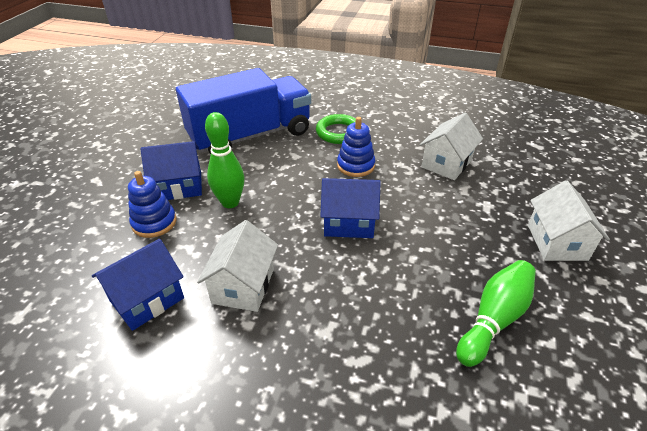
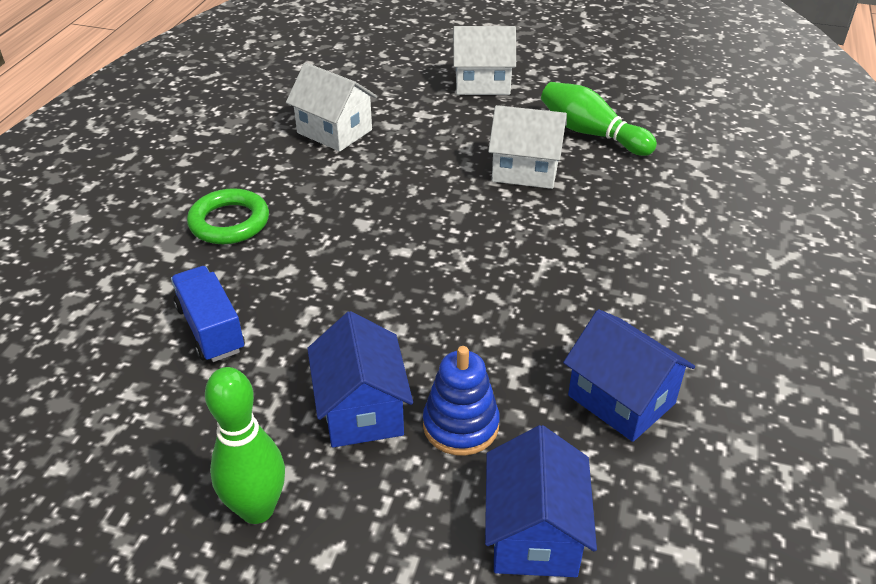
camera: 90 degrees left, 0 degrees up
(230, 202) = (410, 336): green bowling pin -> green bowling pin (257, 509)
(243, 286) = (580, 306): white house -> white house (525, 170)
(250, 136) = (211, 329): blue truck -> blue truck, size x0.46
(348, 223) = (455, 217): blue house -> blue house (534, 533)
(355, 165) = (327, 207): blue stacking toy -> none

